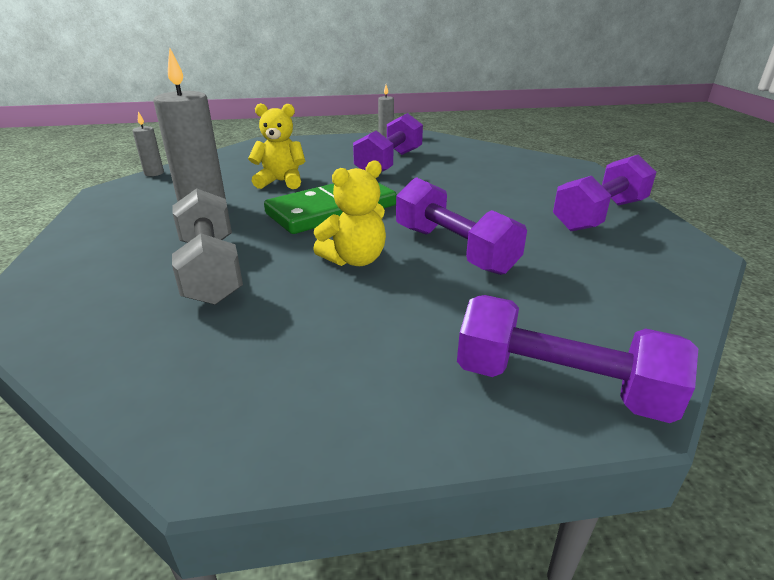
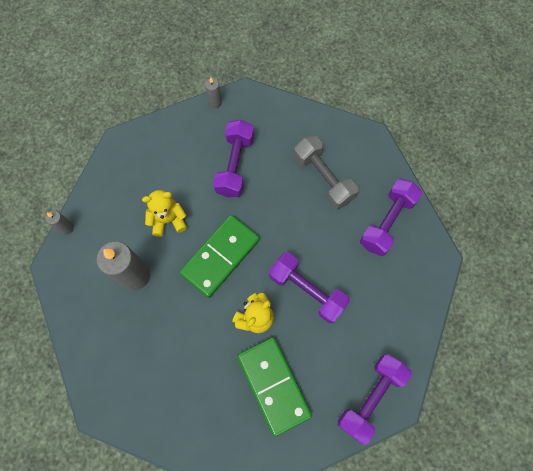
camera: 15 degrees left, 40 degrees up
(211, 269) = (181, 348): grey dumbbell -> grey dumbbell (323, 178)
(348, 332) = (273, 385): none -> green domino
(560, 385) = (370, 397): purple dumbbell -> purple dumbbell turned 60 degrees counterclockwise

